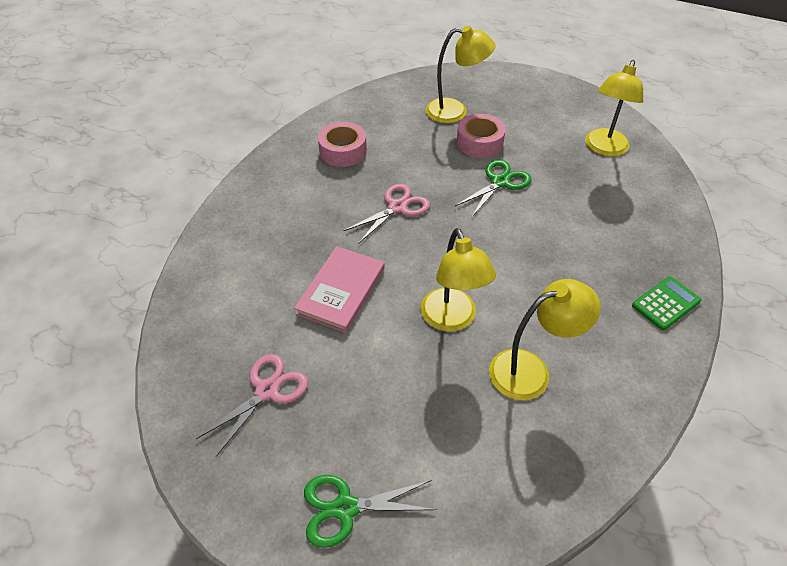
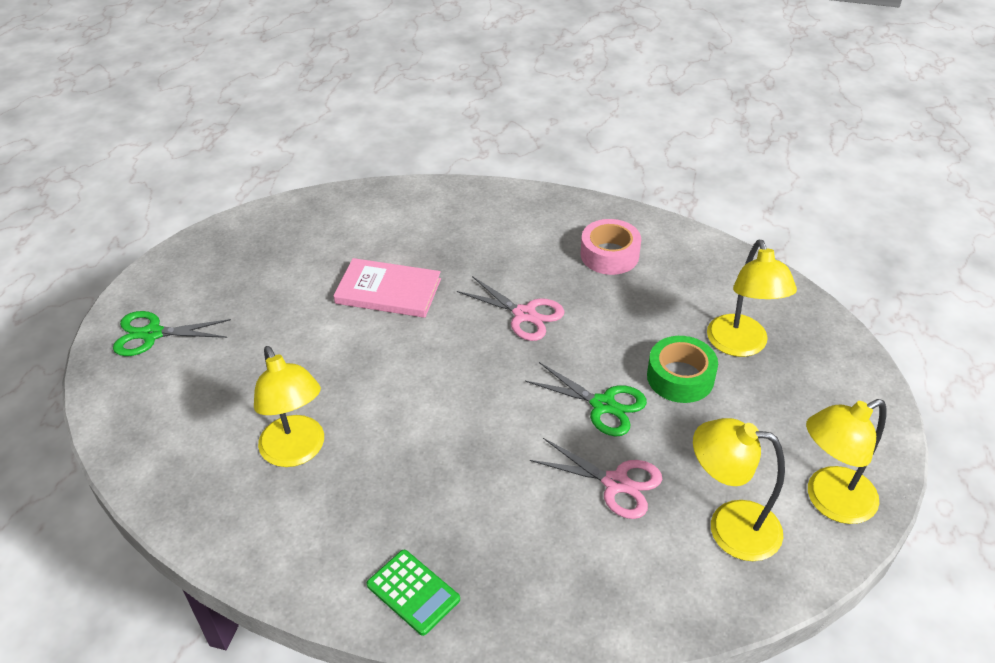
camera: 80 degrees right, 5 degrees down
(267, 391) = (266, 266): pink scissors -> pink scissors (616, 483)
(345, 508) = (152, 334): green scissors -> green scissors turned 75 degrees counterclockwise
(452, 319) = (360, 380): yellow lamp -> yellow lamp (829, 501)
(479, 142) = (680, 377): pink tape -> green tape

